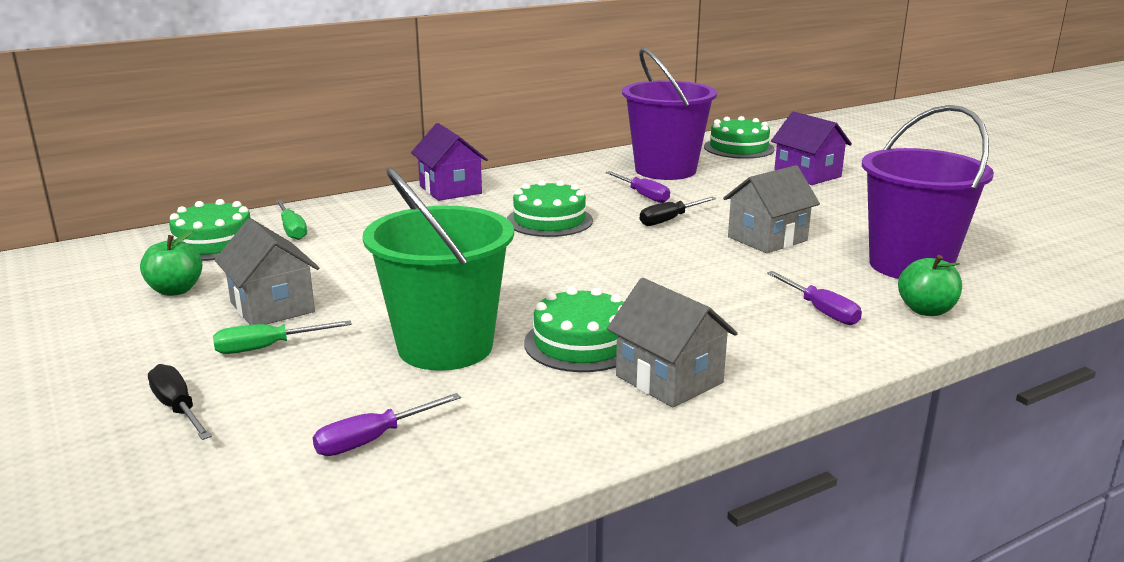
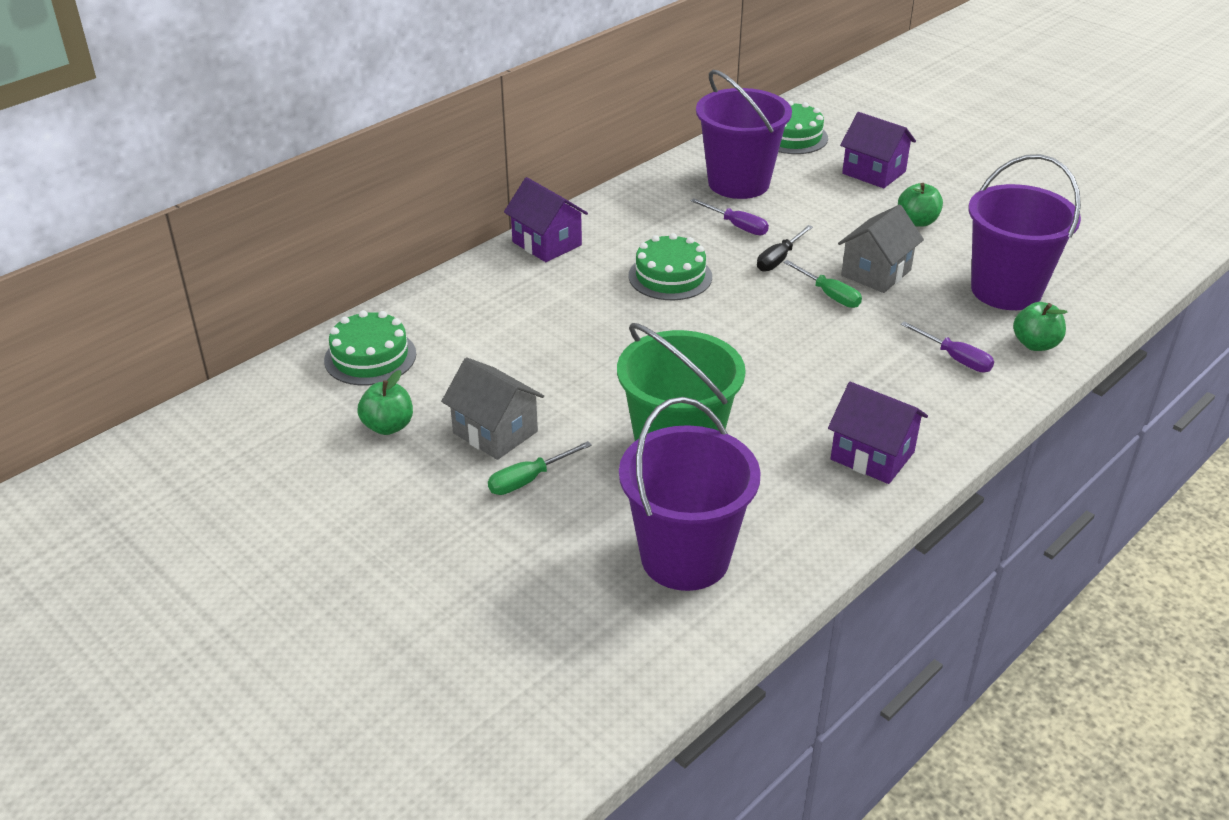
camera: 15 degrees left, 15 degrees up
(178, 408) = (507, 557): black screwdriver -> none
(292, 230) = (433, 327): green screwdriver -> green screwdriver (829, 295)
(373, 440) = (685, 558): purple screwdriver -> purple bucket
(581, 343) = (785, 429): green cake -> none
(669, 379) = (872, 456): grey house -> purple house
(835, 209) = (917, 221): none -> green apple

